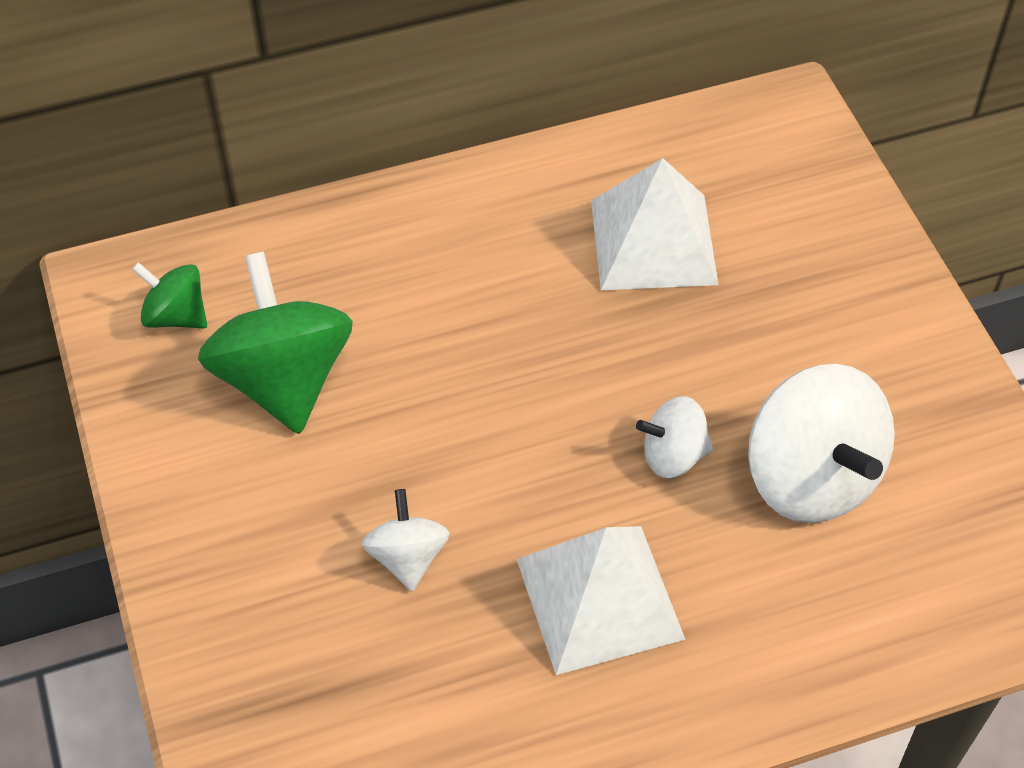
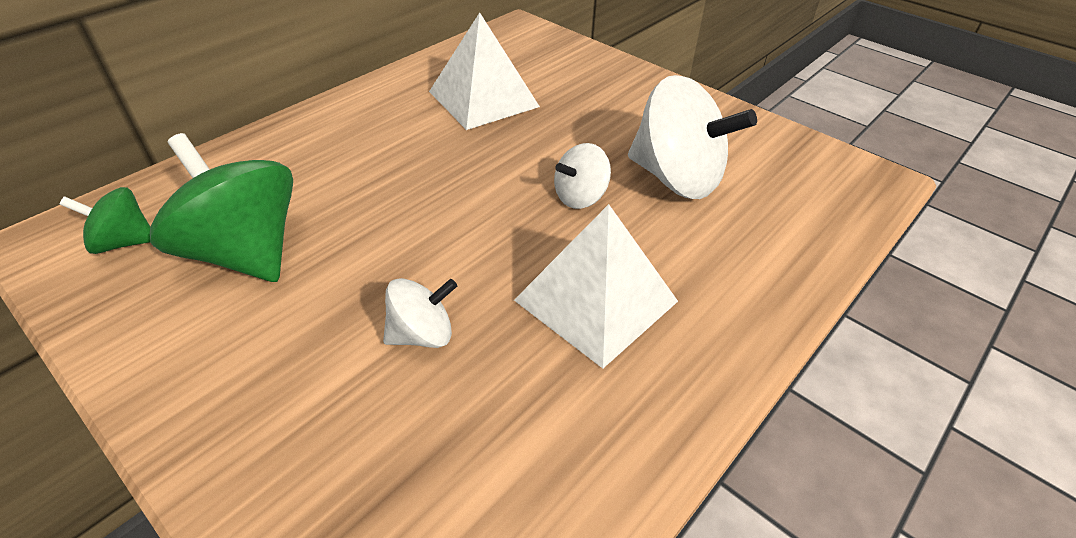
camera: 30 degrees left, 10 degrees down
(407, 557) = (422, 334): white spinning top -> white spinning top turned 105 degrees clockwise

